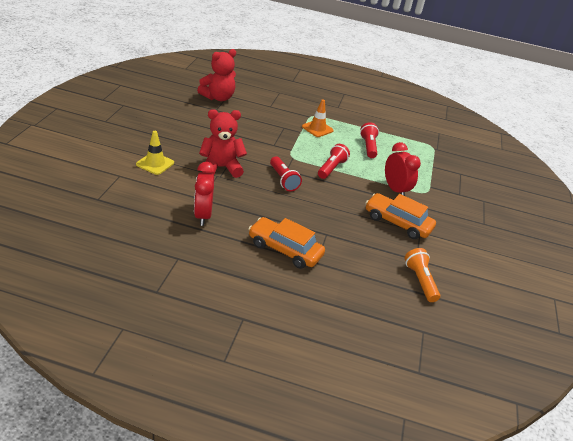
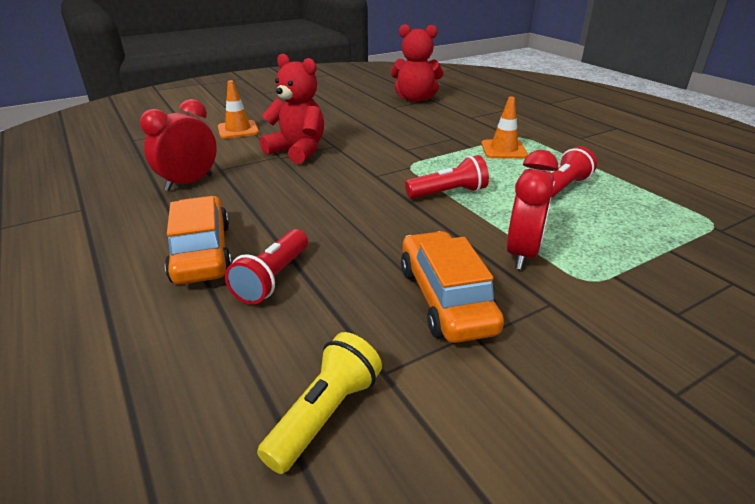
camera: 50 degrees right, 5 degrees down
(155, 163) = (238, 130): yellow traffic cone -> orange traffic cone
(283, 180) = (351, 183): red flashlight -> red flashlight (273, 278)
(420, 281) = (325, 414): orange flashlight -> yellow flashlight

